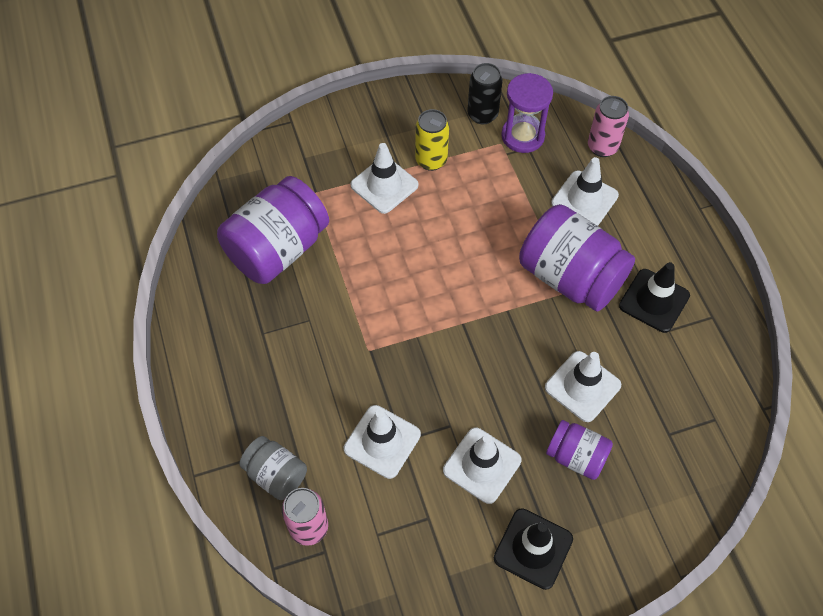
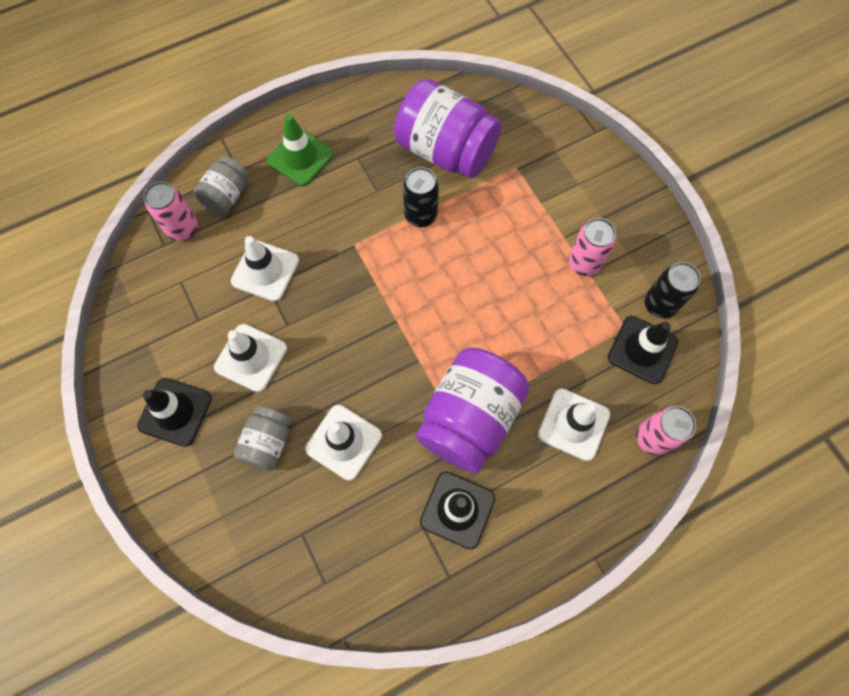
camera: 80 degrees right, 10 degrees up
(246, 391) = (300, 157): none -> green traffic cone
(349, 284) = (421, 215): none -> black can
(384, 185) = (540, 225): white traffic cone -> none
(431, 160) = (583, 263): yellow can -> pink can
(522, 136) = (642, 350): purple hourglass -> black traffic cone
(576, 456) = (268, 442): purple jar -> grey jar

